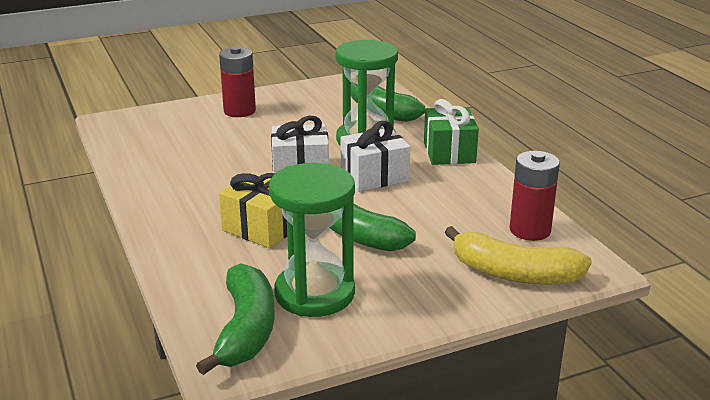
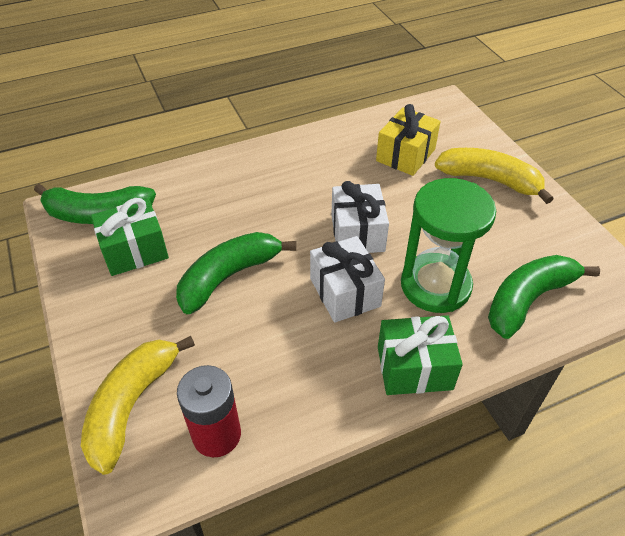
camera: 90 degrees right, 20 degrees up
(239, 111) = (489, 180): red battery -> yellow banana
(261, 228) = (243, 213): yellow gift -> yellow gift (405, 155)
(314, 293) = (135, 251): green hourglass -> green gift

